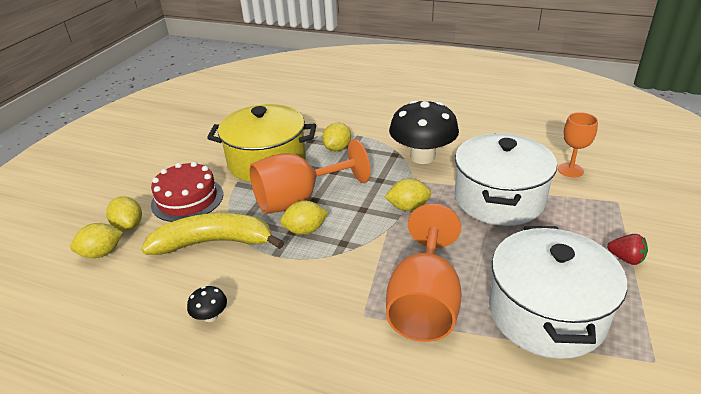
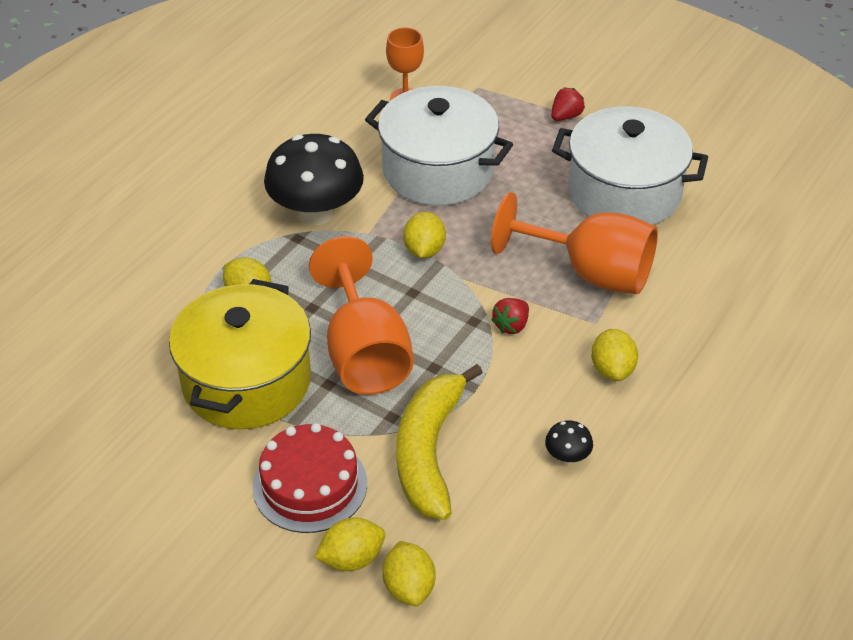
camera: 80 degrees left, 10 degrees up
(305, 230) = (435, 354): yellow lemon -> yellow lemon (612, 369)
(345, 264) = (511, 325): none -> red strawberry

